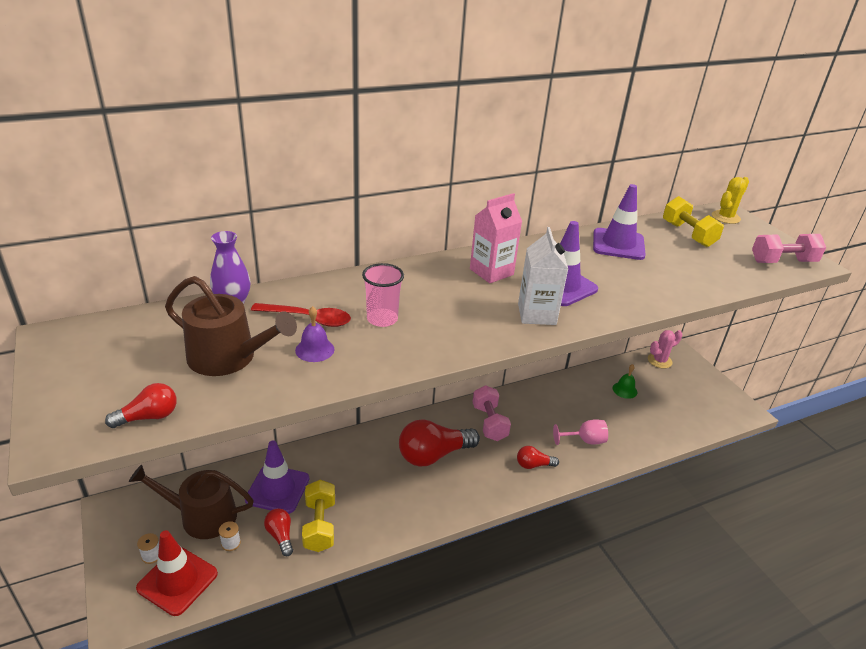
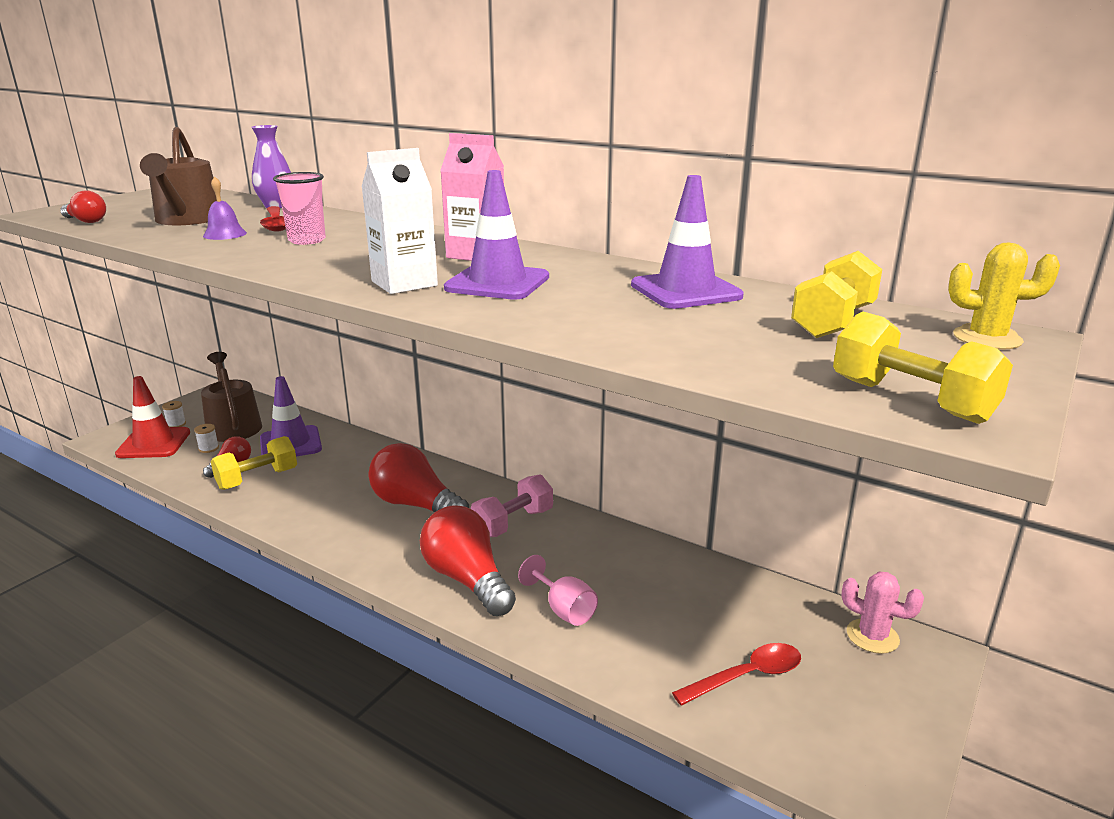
camera: 60 degrees right, 10 degrees down
(533, 465) = (467, 579): red light bulb -> red light bulb, size x2.00
(624, 390) = (734, 617): green bell -> none
(666, 408) = (746, 676): none -> red spoon
(782, 262) = (910, 400): pink dumbbell -> yellow dumbbell

